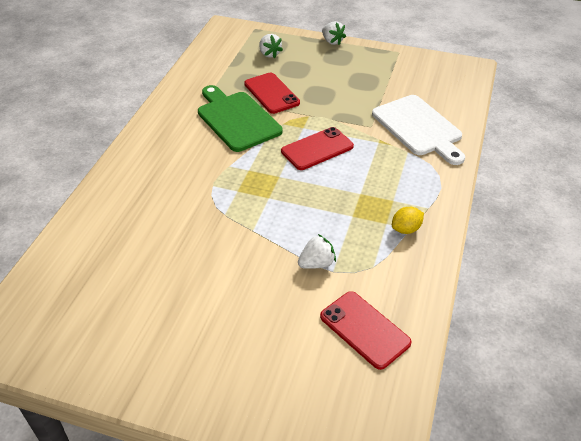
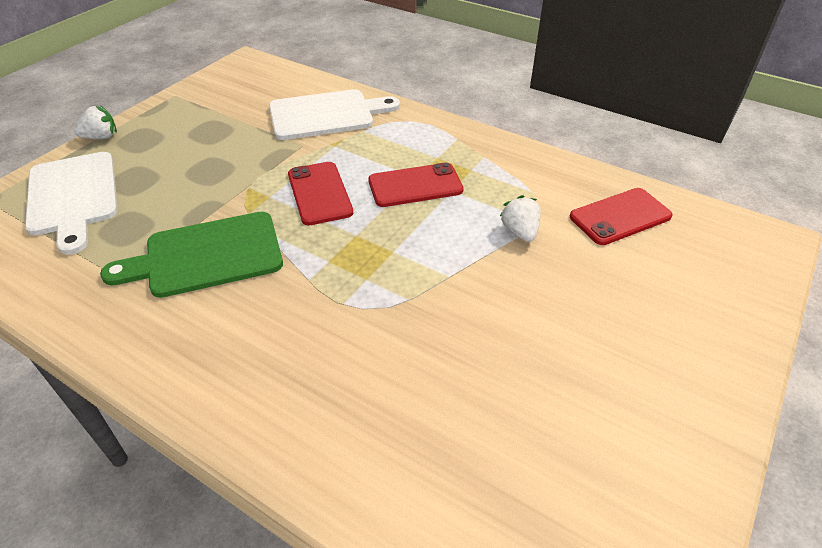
camera: 75 degrees left, 0 degrees up
(269, 54) = (73, 197): white strawberry -> white cutting board
(271, 93) = (172, 211): red phone -> red phone (415, 185)
(406, 229) = (484, 159): yellow lemon -> none

